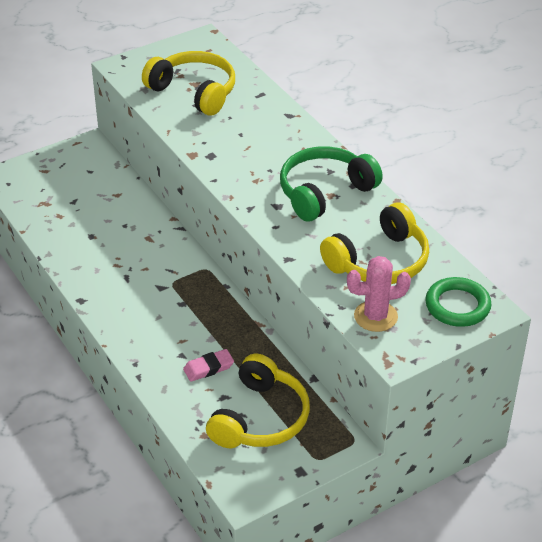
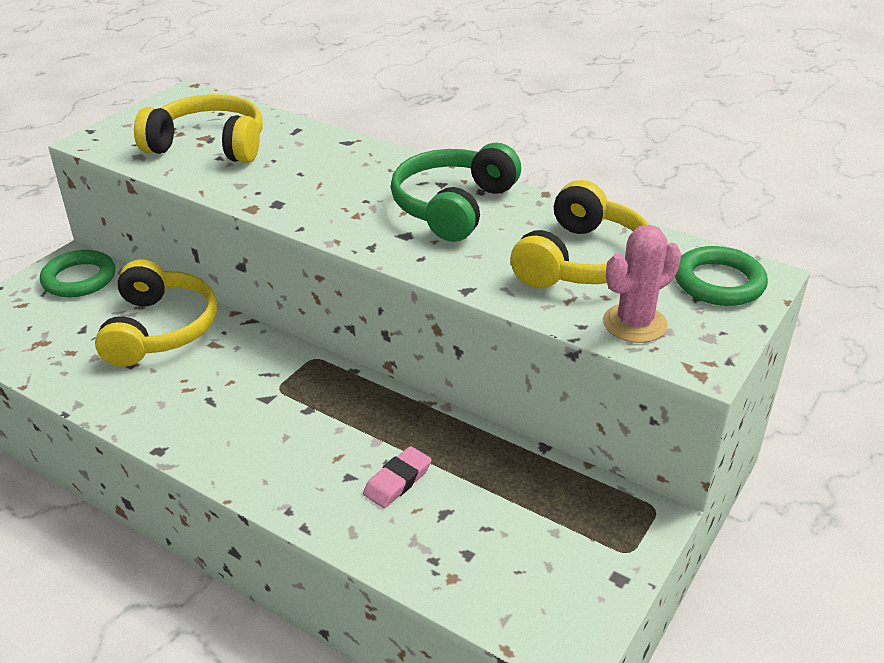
camera: 25 degrees left, 5 degrees down
(88, 161) = (79, 279): none -> green ring
(260, 418) = (513, 524): yellow headphones -> yellow headphones (160, 329)

